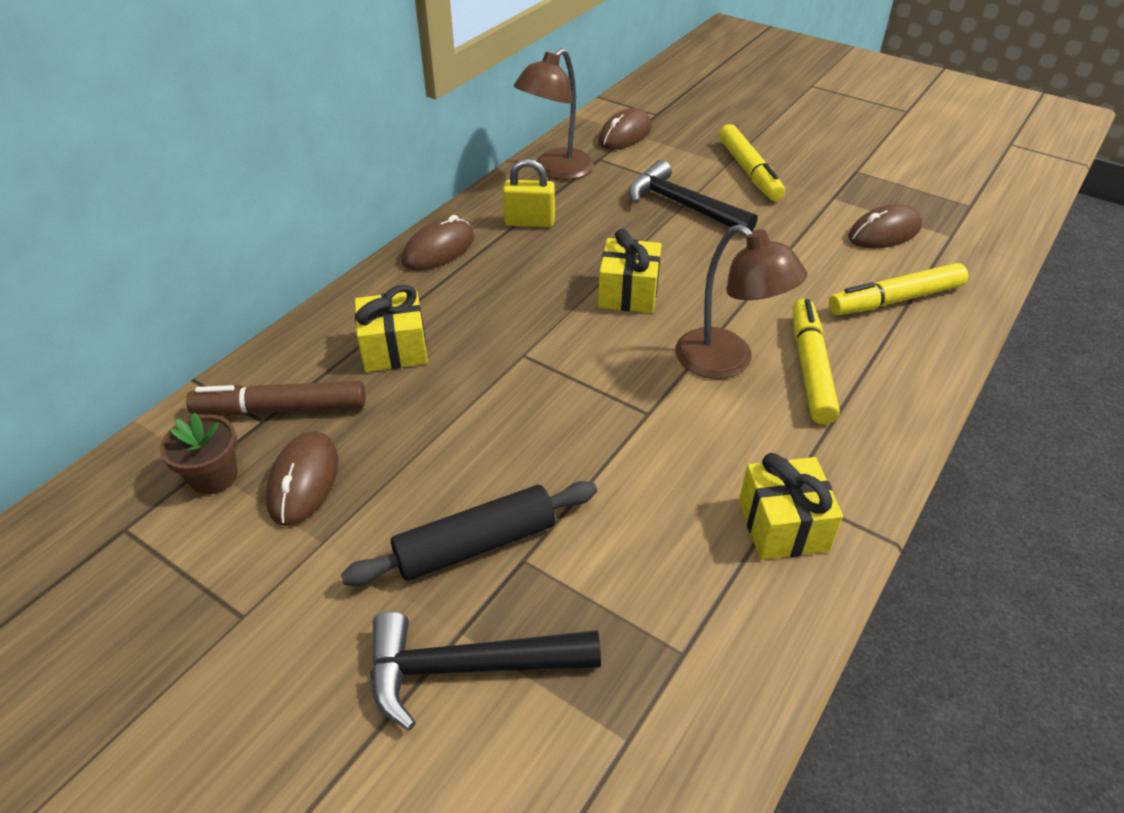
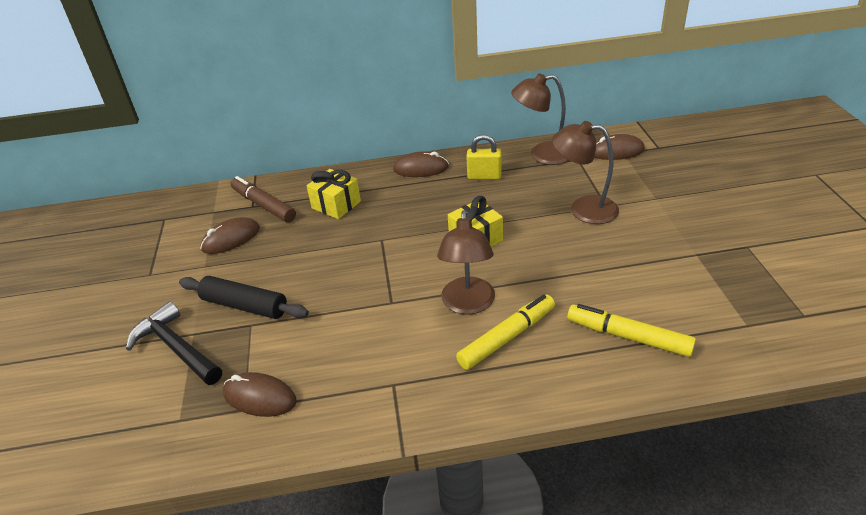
camera: 50 degrees right, 5 degrees down
(213, 476) = (210, 217): brown flower pot -> none
(529, 222) = (484, 176): yellow padlock -> yellow padlock turned 45 degrees counterclockwise
(682, 205) = (583, 209): black hammer -> brown lamp
(749, 171) = (662, 209): yellow marker -> none
(782, 525) = (365, 396): yellow gift -> none
(884, 232) = (695, 294): brown mouse -> brown mouse (260, 397)

